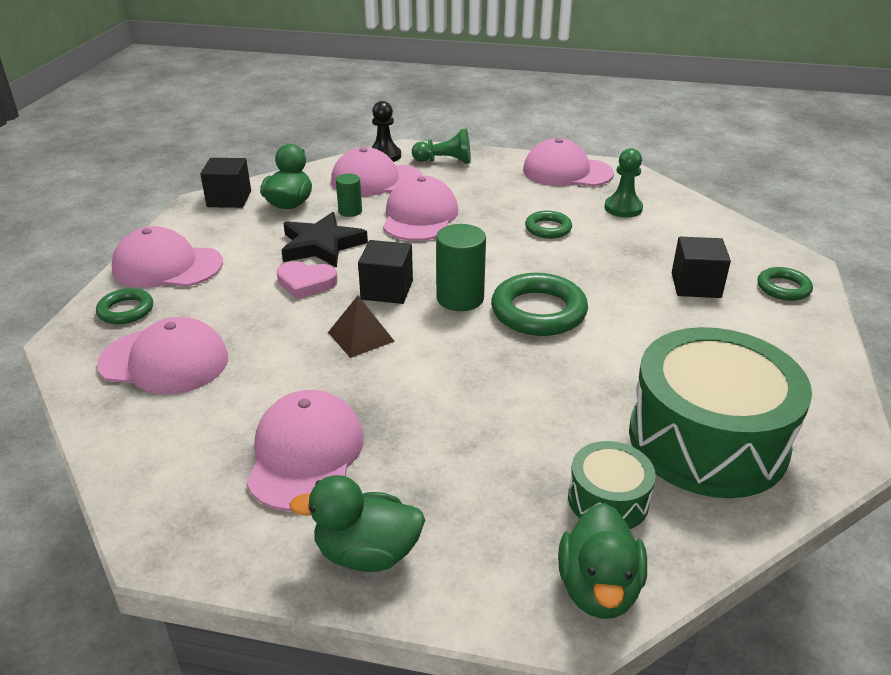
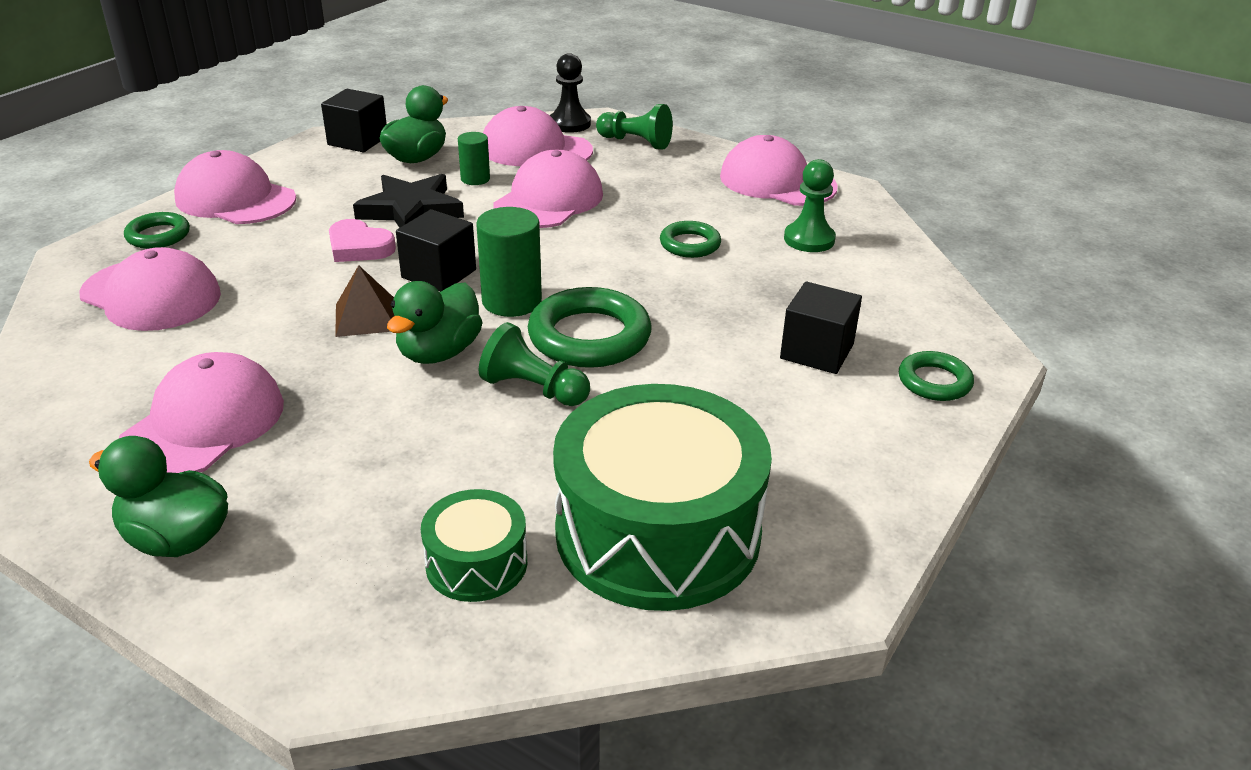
camera: 20 degrees right, 0 degrees up
(533, 360) = (533, 389): none -> green pawn
(598, 588) = (378, 652): green duck -> green duck (439, 352)

